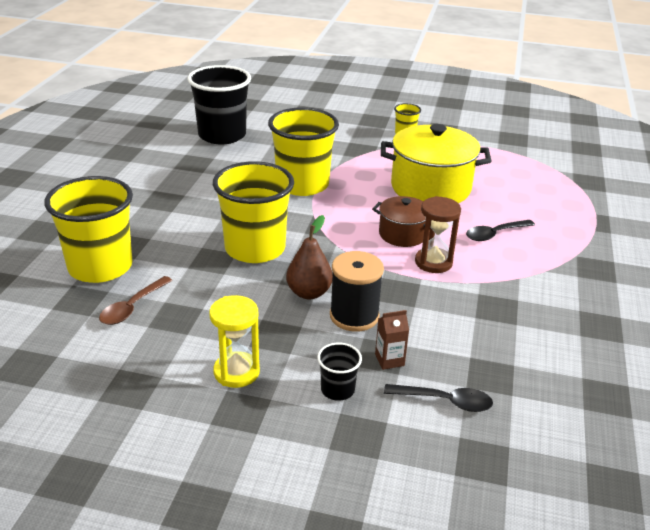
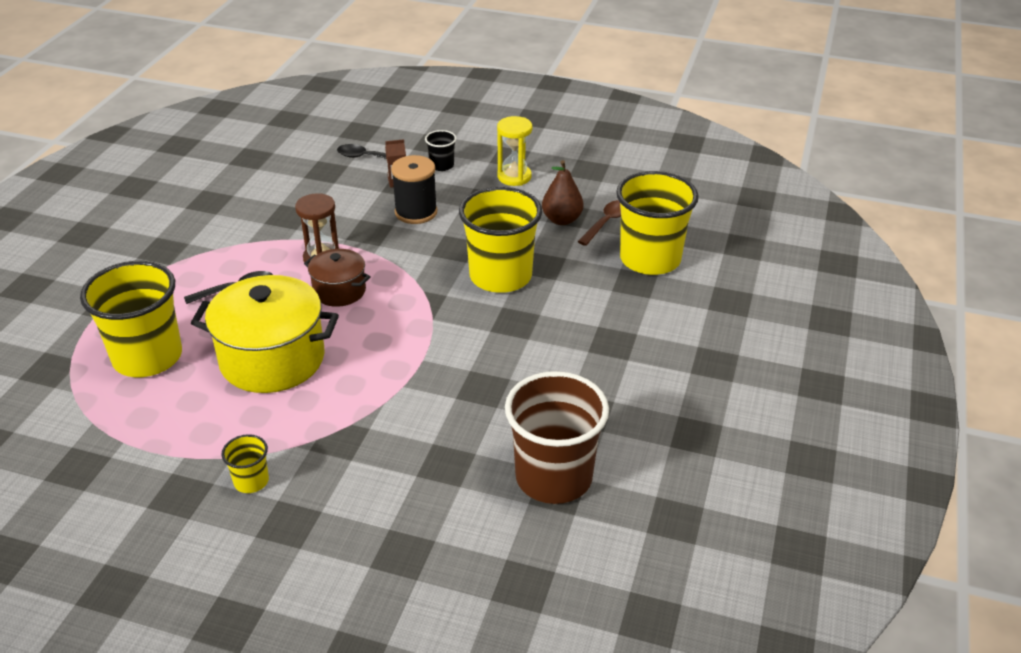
camera: 175 degrees left, 5 degrees up
(222, 135) = (553, 477): black cup -> brown cup
(302, 185) = (439, 366): yellow cup -> yellow cup (147, 357)
(309, 293) = (451, 232): brown pear -> brown pear (562, 220)

